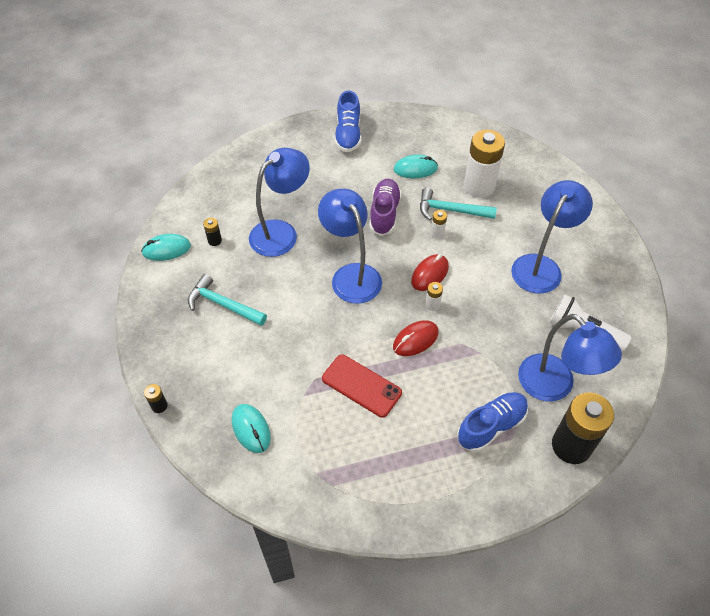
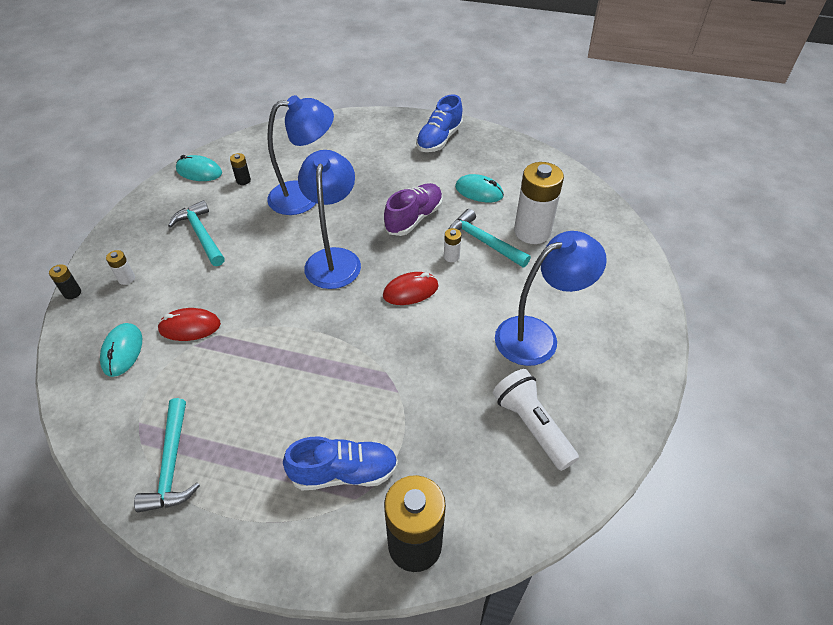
camera: 30 degrees right, 5 degrees down
(361, 385) = (253, 363): red phone -> none
(369, 486) = (172, 464): none -> turquoise hammer
(415, 340) = (342, 346): red mouse -> red mouse (190, 327)
(432, 304) = (388, 320): white battery -> white battery (126, 279)
(554, 386) = (449, 468): blue lamp -> none

